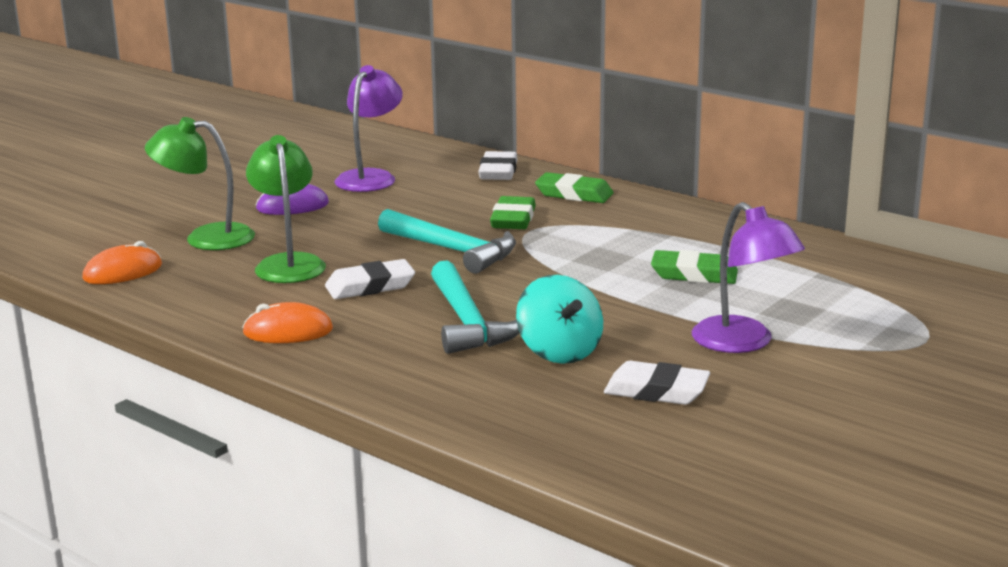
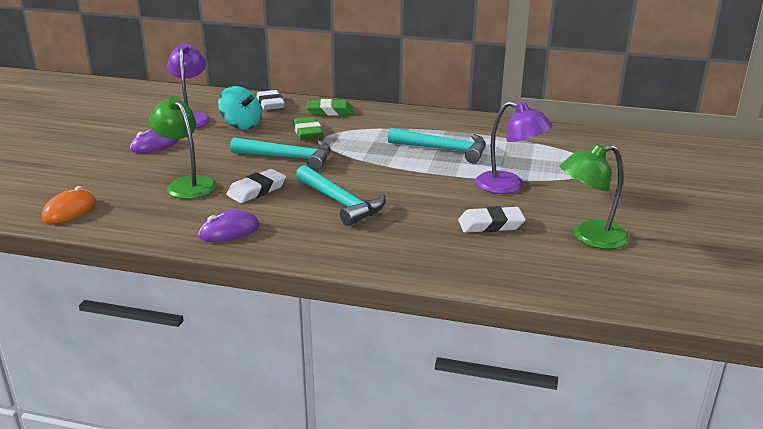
camera: 25 degrees left, 5 degrees up
(206, 238) = (111, 176): green lamp -> green lamp (589, 237)
(288, 331) = (229, 231): orange mouse -> purple mouse
(559, 352) = (413, 211): turquoise spinning top -> turquoise spinning top (241, 125)
(694, 274) = (444, 150): green eraser -> turquoise hammer

